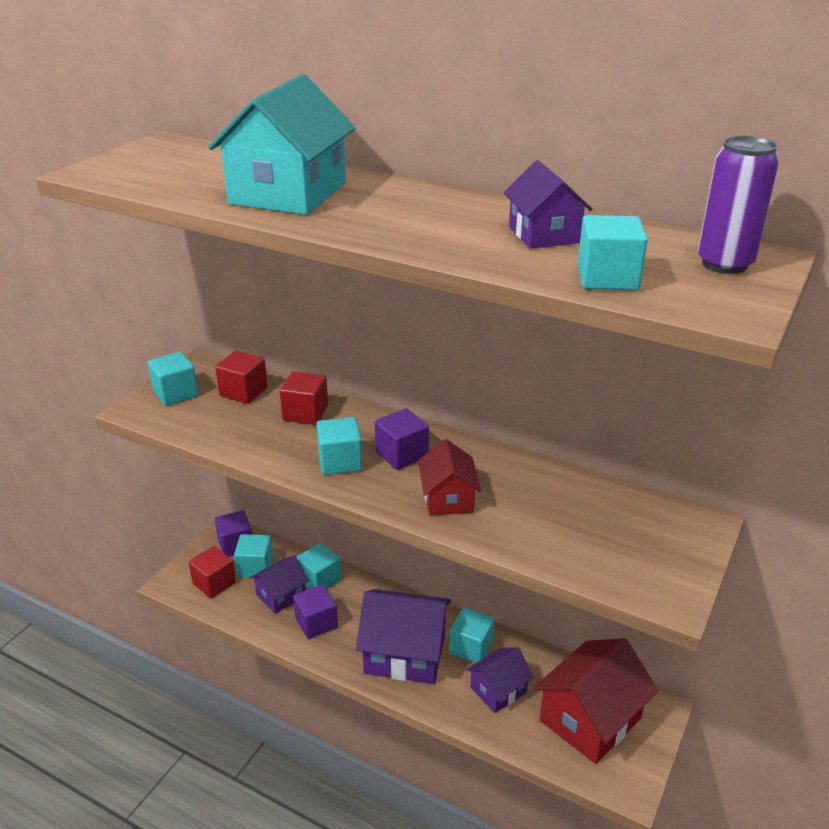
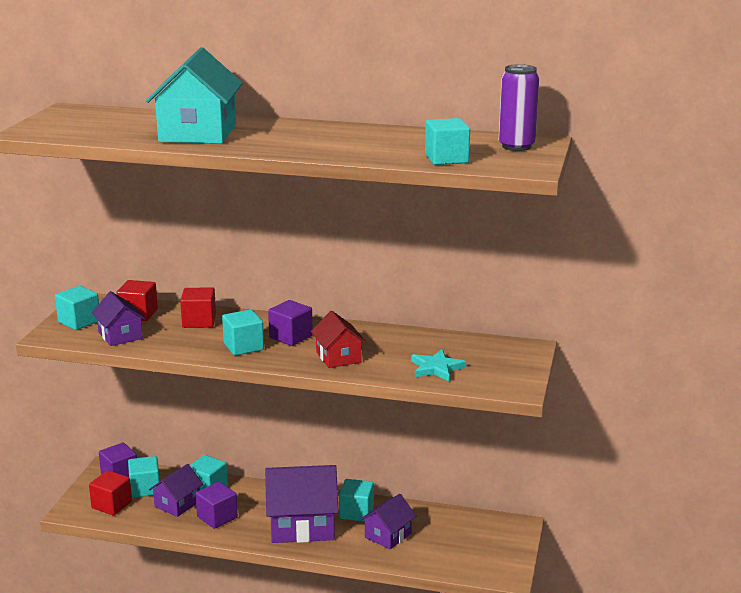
camera: 15 degrees left, 10 degrees down
(544, 234) = (394, 141): purple house -> purple house (120, 335)
(568, 540) = (436, 368): none -> turquoise star
(590, 719) = (466, 541): red house -> none

